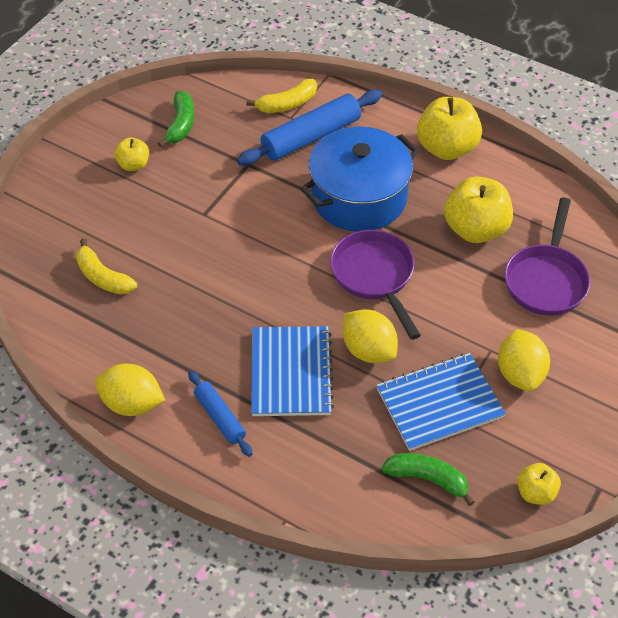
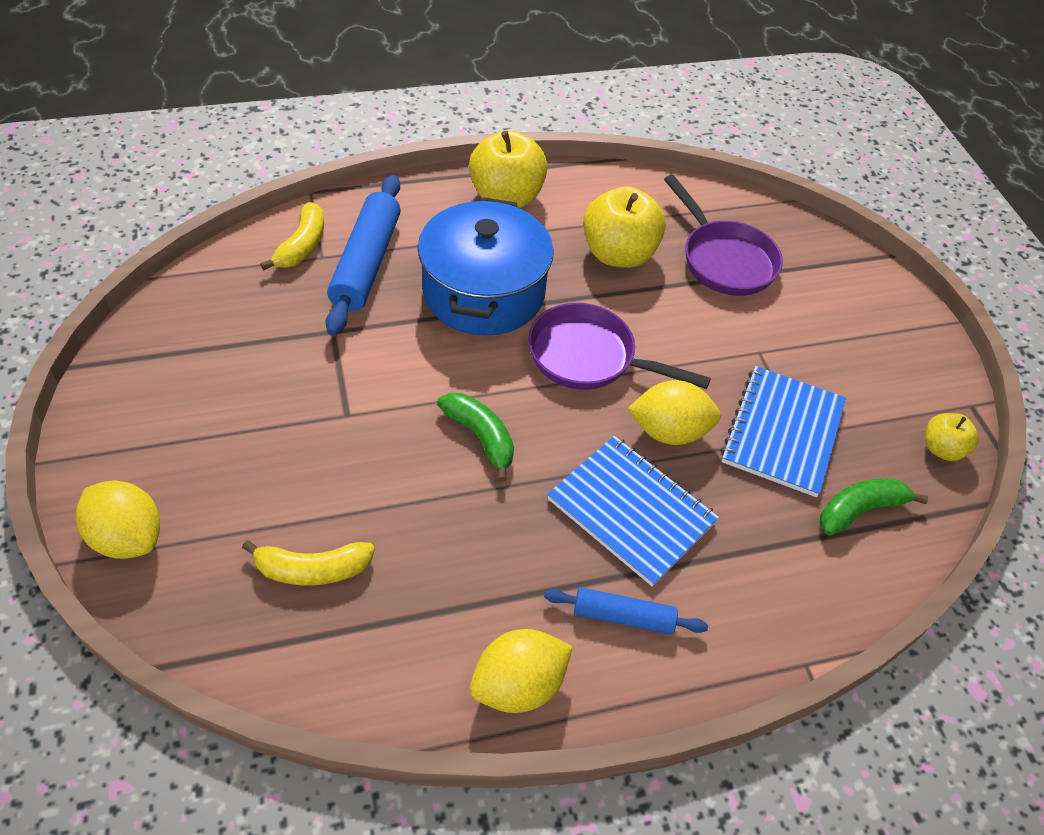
camera: 50 degrees left, 0 degrees up
(133, 165) = (199, 416): yellow apple -> none
(181, 125) = (205, 337): green banana -> green banana (480, 437)
(520, 374) = (805, 355): yellow lemon -> yellow lemon (128, 537)

